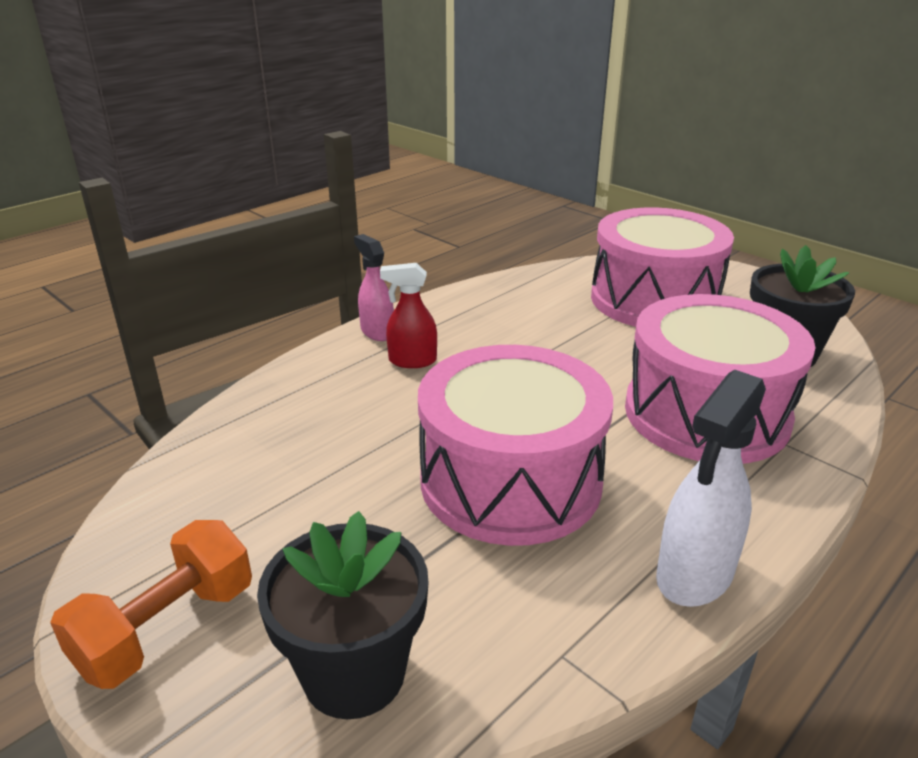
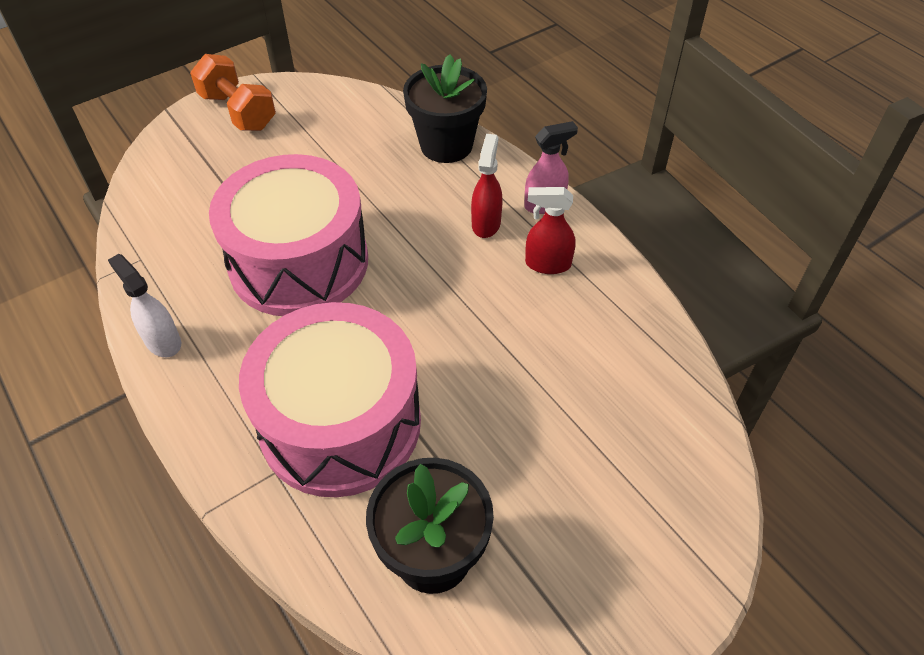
camera: 100 degrees right, 20 degrees up
(354, 673) = (174, 176): black flower pot -> black flower pot (446, 145)
(460, 326) = (547, 264): none -> red spray bottle
(654, 300) = (593, 462): pink drum -> none
(694, 575) = (162, 341): white spray bottle -> white spray bottle, size x0.66

